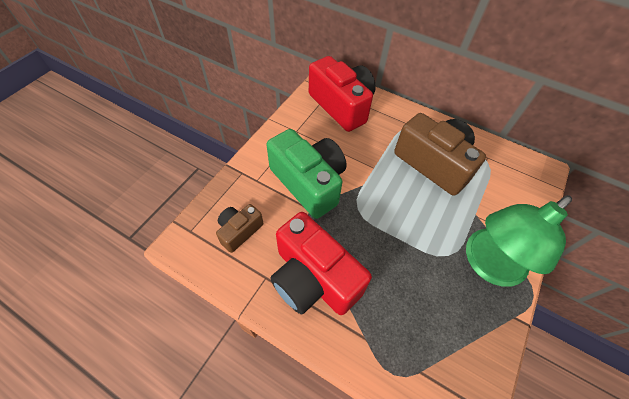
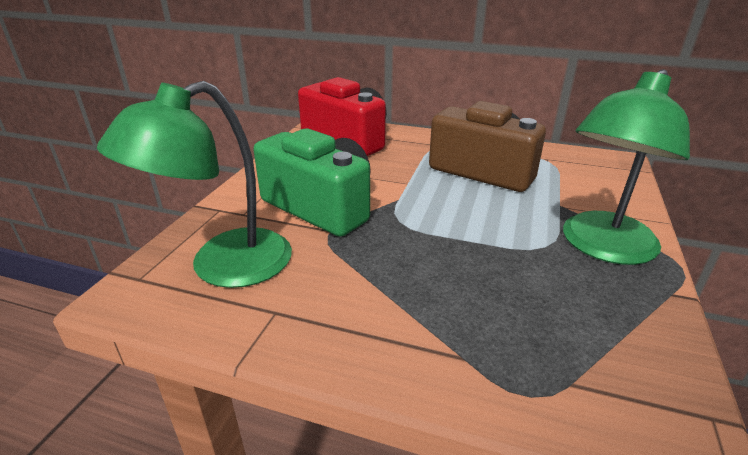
camera: 10 degrees left, 25 degrees down
(239, 231) = (223, 267): brown camera -> green lamp
(313, 278) = (355, 300): red camera -> none

